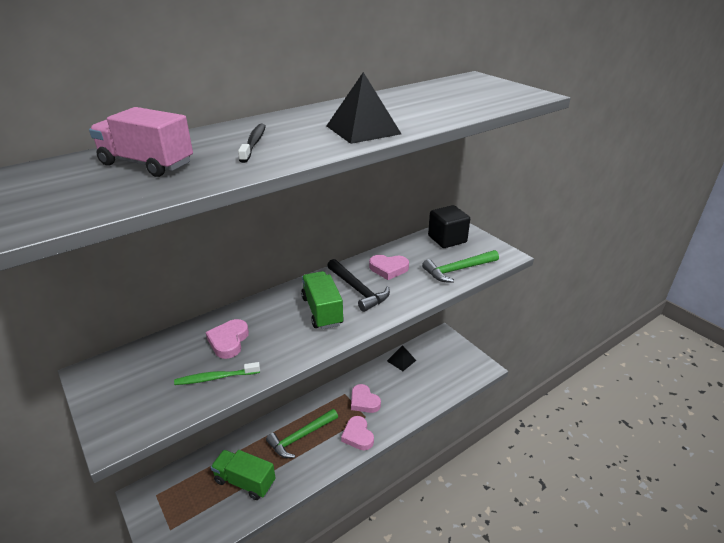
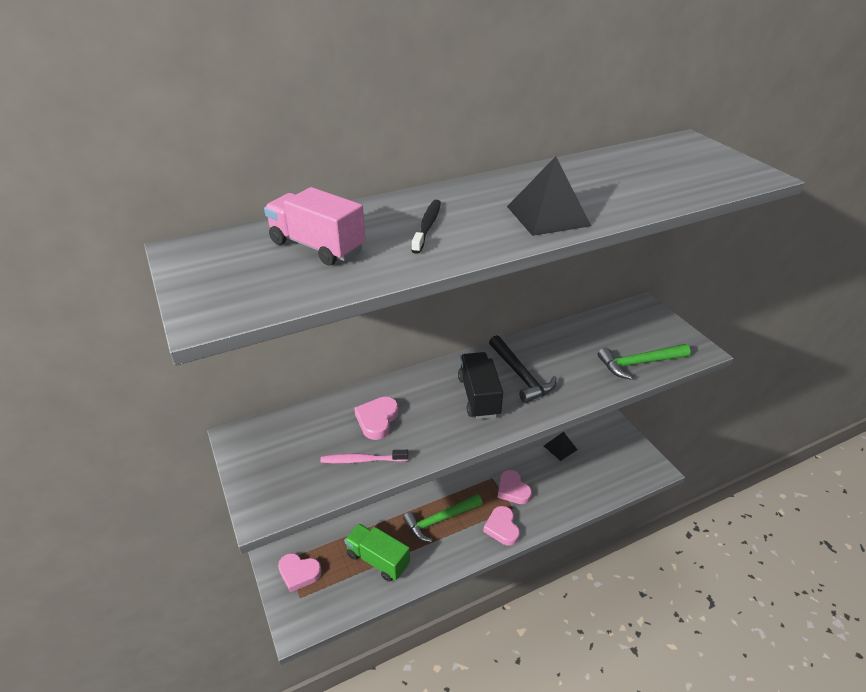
camera: 10 degrees right, 5 degrees up
(216, 378) = (362, 460): green toothbrush -> pink toothbrush
(322, 311) = (479, 396): green truck -> black truck
(388, 269) = (558, 353): pink heart -> pink heart (299, 573)
(447, 239) = (631, 322): black cube -> none

